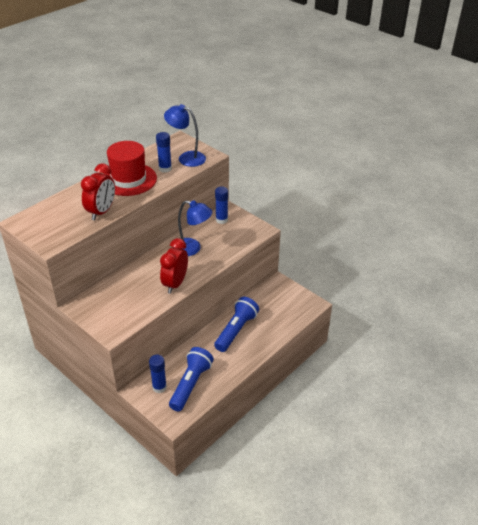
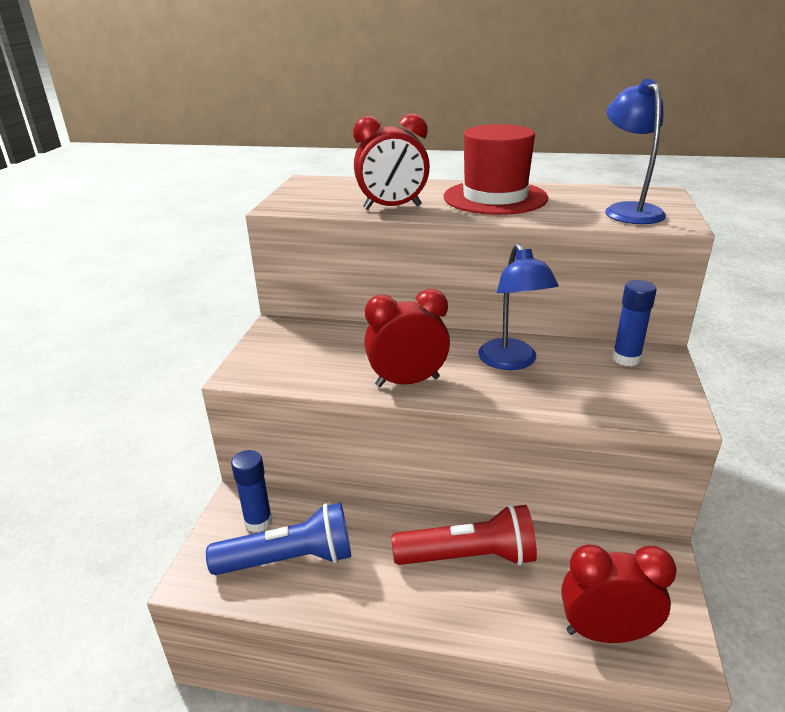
camera: 60 degrees right, 10 degrees down
(165, 169) = (568, 207): blue glue stick -> none
(236, 330) = (468, 556): blue flashlight -> red flashlight
(293, 315) = (605, 633): none -> red clock

